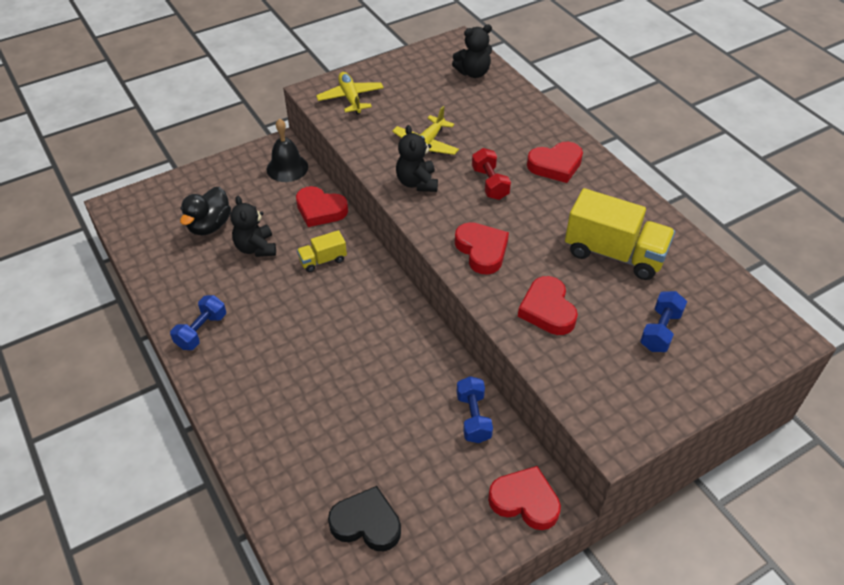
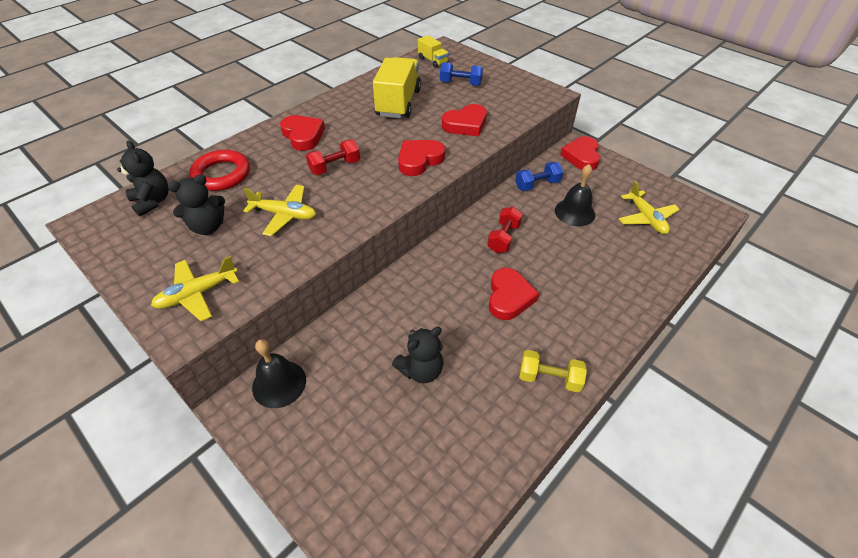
camera: 105 degrees left, 0 degrees up
(201, 331) = (549, 378): blue dumbbell -> yellow dumbbell
(209, 225) = (399, 433): black duck -> none
(320, 210) = (348, 328): red heart -> red heart (509, 297)
(323, 260) = (420, 306): yellow truck -> yellow truck (433, 61)
(366, 523) = (646, 218): black heart -> yellow plane
(387, 350) = (503, 238): none -> red dumbbell
(406, 440) = (574, 212): none -> black bell
(417, 183) = (344, 210): black teddy bear -> black teddy bear (208, 227)
(501, 109) = (221, 174): none -> red ring

